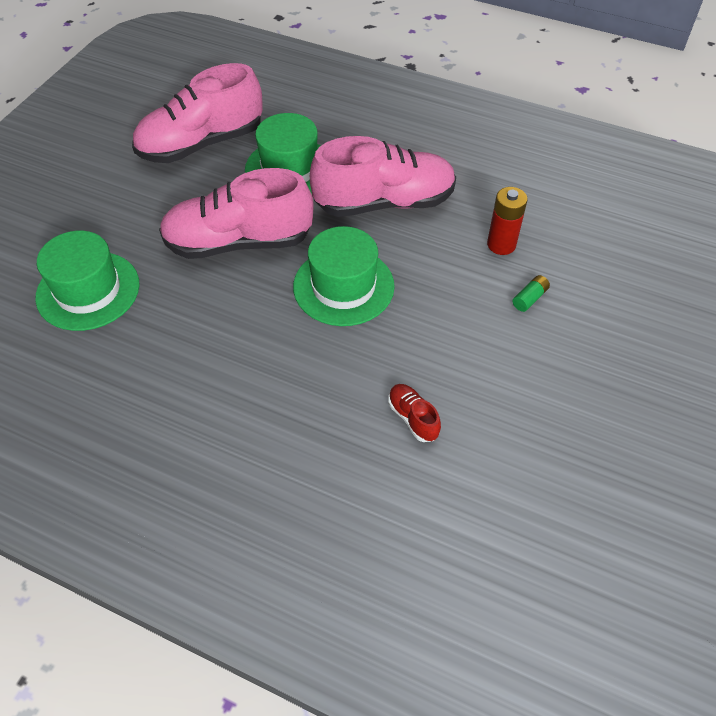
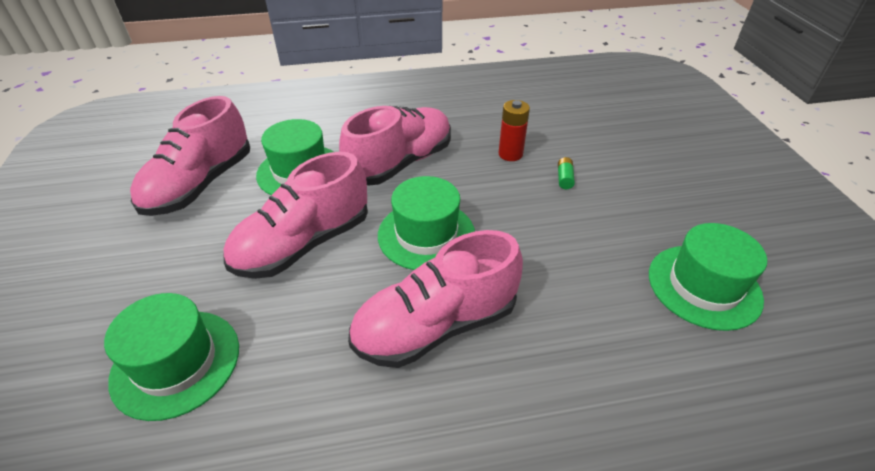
camera: 35 degrees left, 10 degrees down
(281, 368) = (436, 325): none -> pink shoe
(413, 418) = (577, 303): red shoe -> none
(549, 474) = (704, 286): none -> green hat

